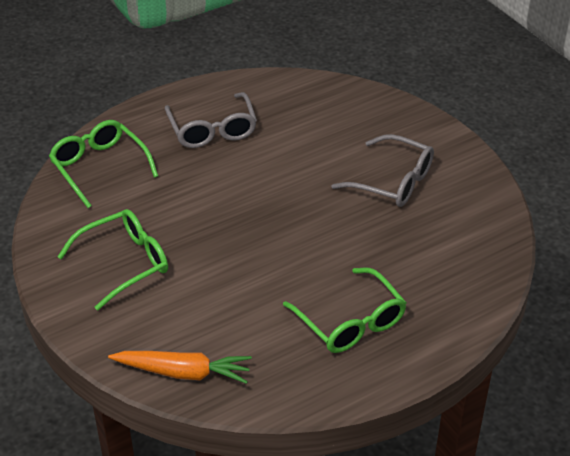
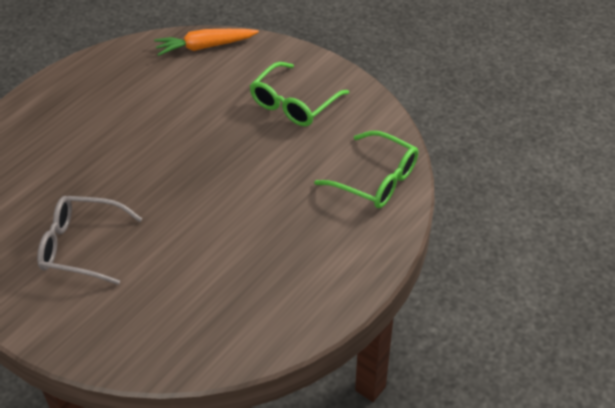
camera: 160 degrees right, 5 degrees up
(212, 130) = (292, 255): grey glasses -> none
(350, 322) = (93, 108): green glasses -> none

